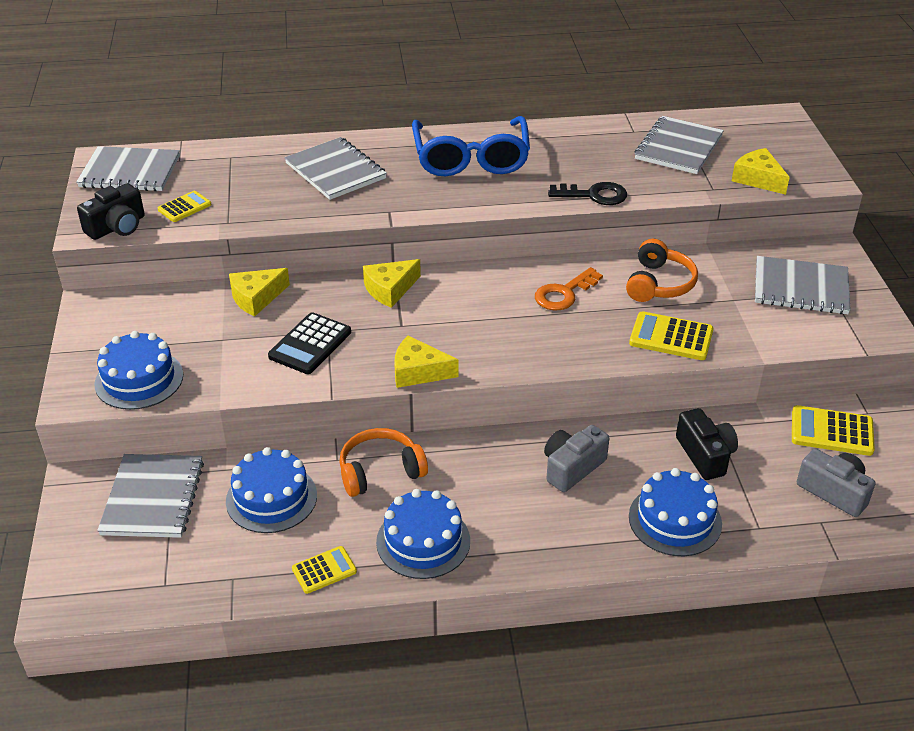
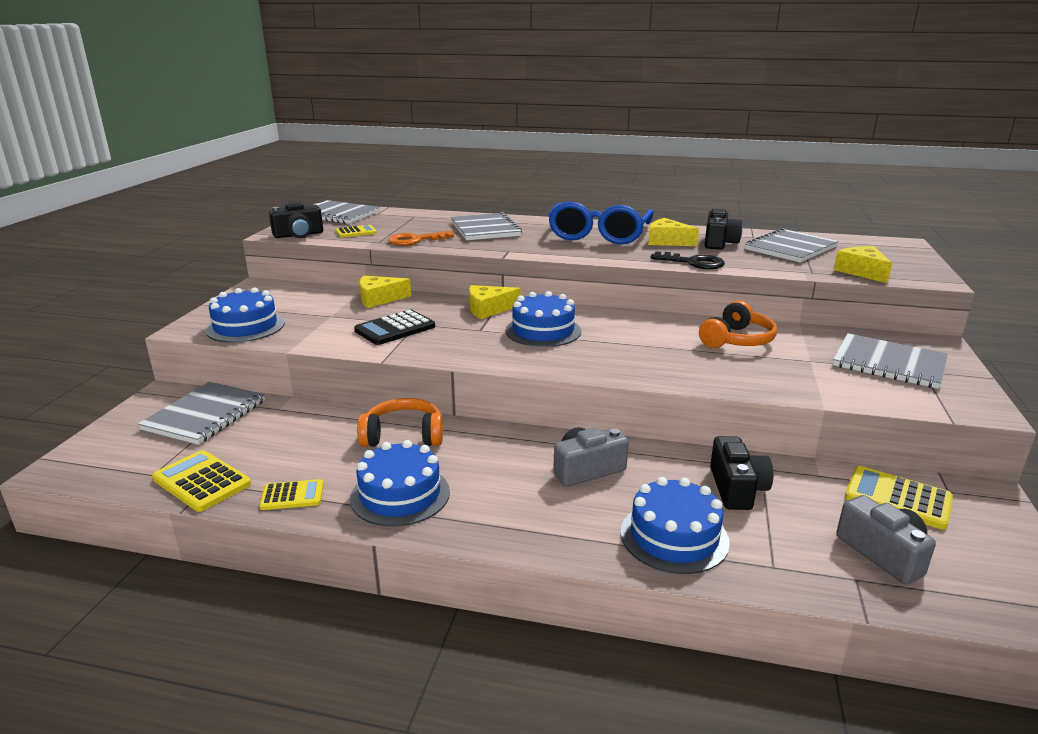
camera: 20 degrees right, 15 degrees down
(271, 498) = (296, 435): blue cake -> blue cake (543, 331)
(418, 371) = (470, 358): yellow cheese -> yellow cheese (667, 241)
(564, 293) = (640, 333): orange key -> orange key (415, 240)
(604, 150) = (719, 243): none -> black camera
(671, 337) = (730, 375): yellow calculator -> yellow calculator (202, 482)

